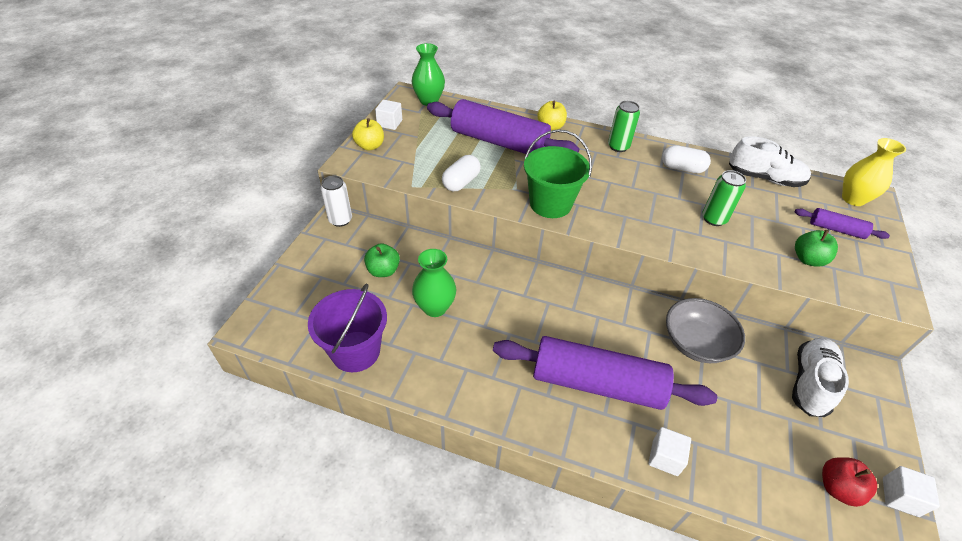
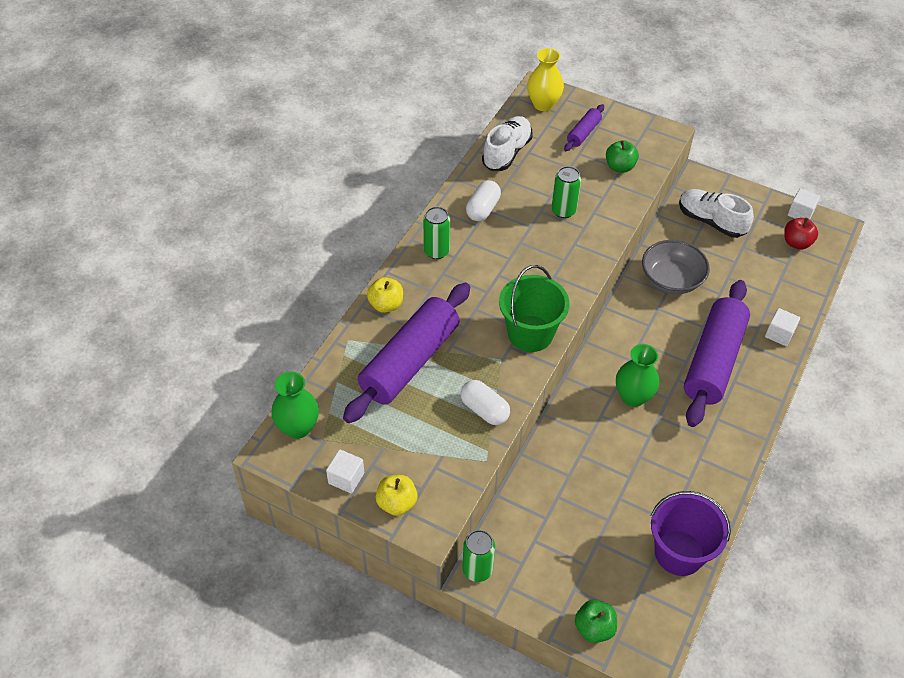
camera: 80 degrees left, 5 degrees up
(340, 220) = (477, 570): white can -> green can
(383, 270) = (568, 523): green apple -> green apple (594, 628)
(435, 307) = (624, 477): green vase -> green vase (633, 397)

